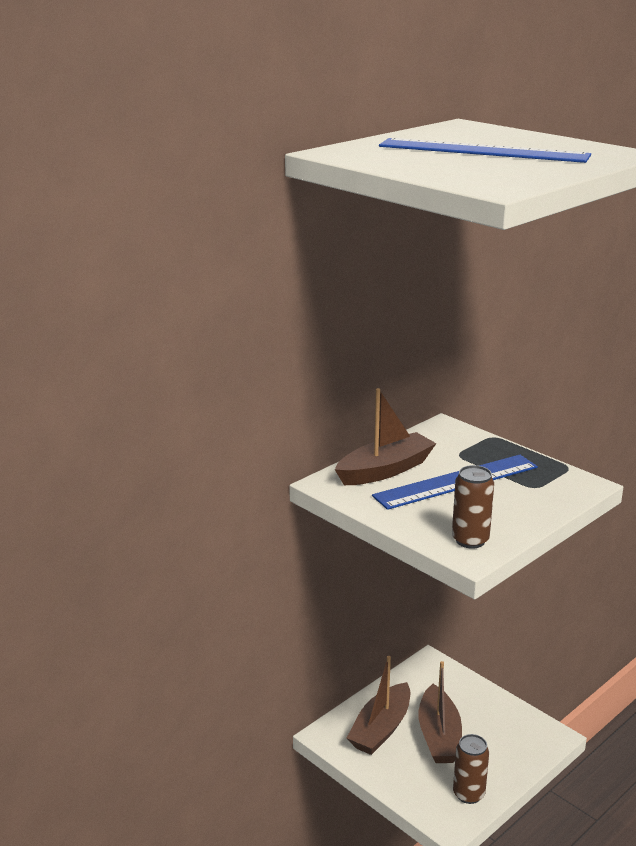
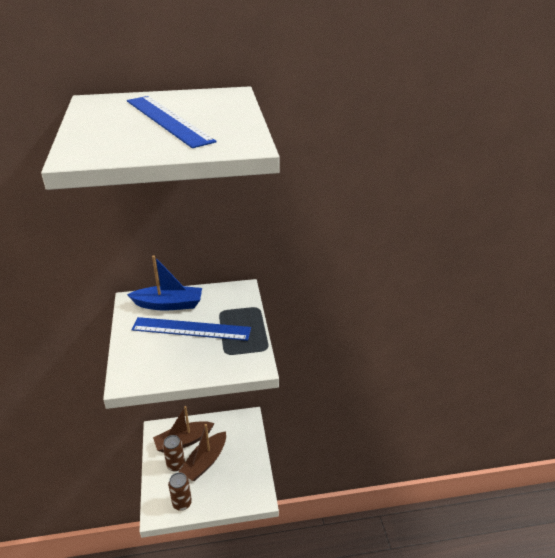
camera: 35 degrees right, 10 degrees up
(385, 470) = (169, 304): brown boat -> blue boat
(470, 540) = (139, 371): brown can -> brown can (176, 465)

